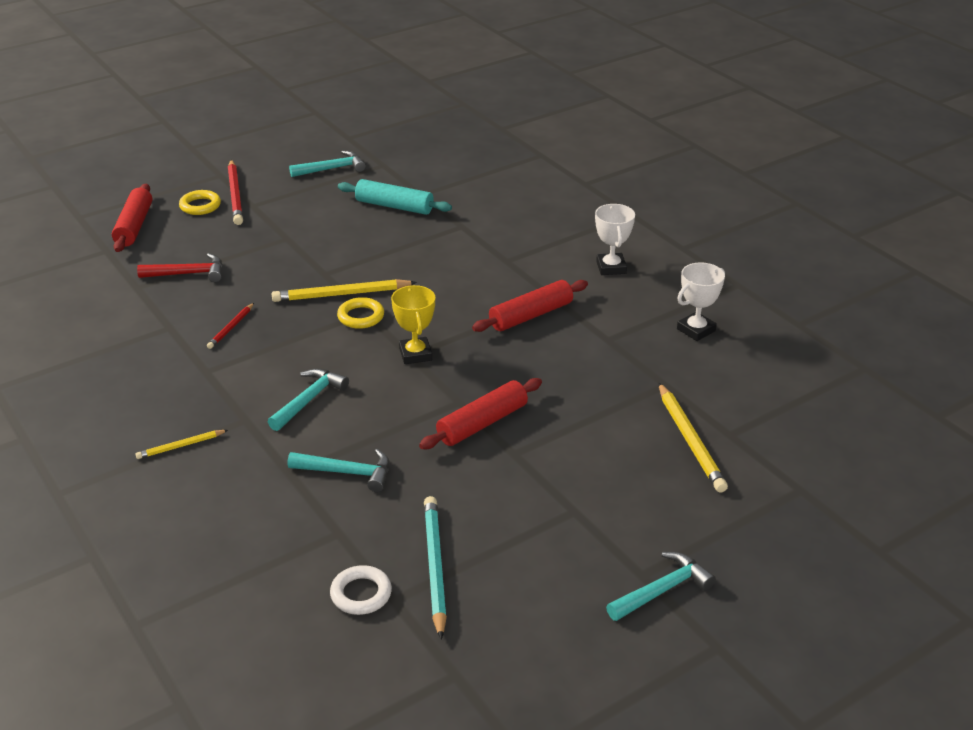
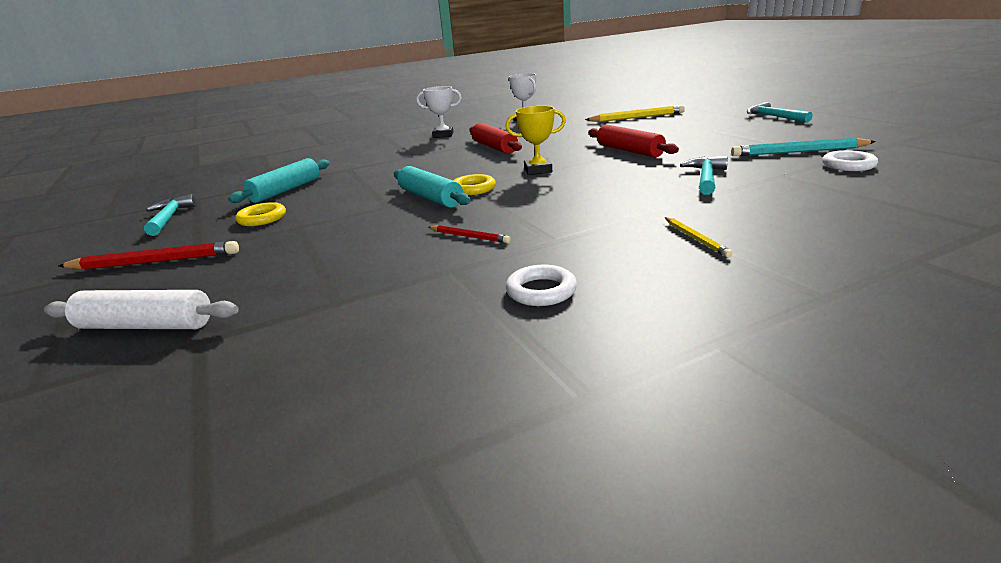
camera: 80 degrees left, 10 degrees down
(118, 368) = (541, 291): none -> white ring
(134, 226) = (145, 326): red rolling pin -> white rolling pin
(188, 274) = (329, 271): red hammer -> none
(200, 206) = (152, 281): yellow ring -> yellow ring (262, 218)
(309, 400) = (604, 196): turquoise hammer -> none
(341, 294) = (430, 197): yellow pencil -> turquoise rolling pin

